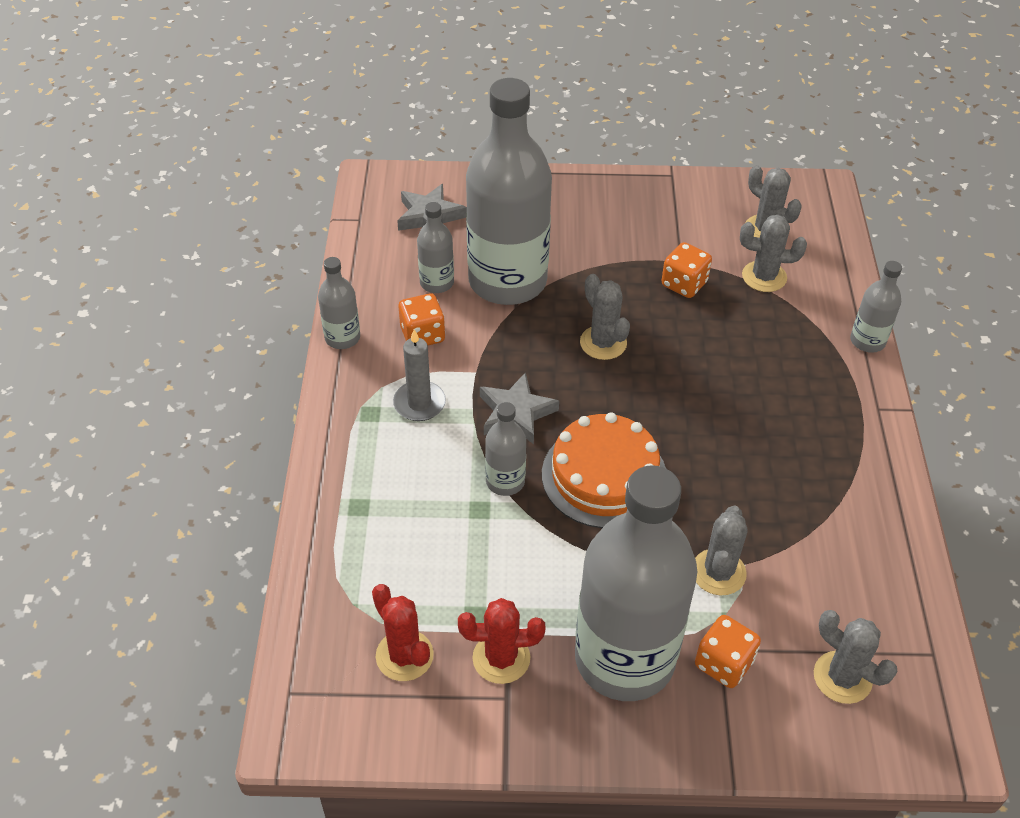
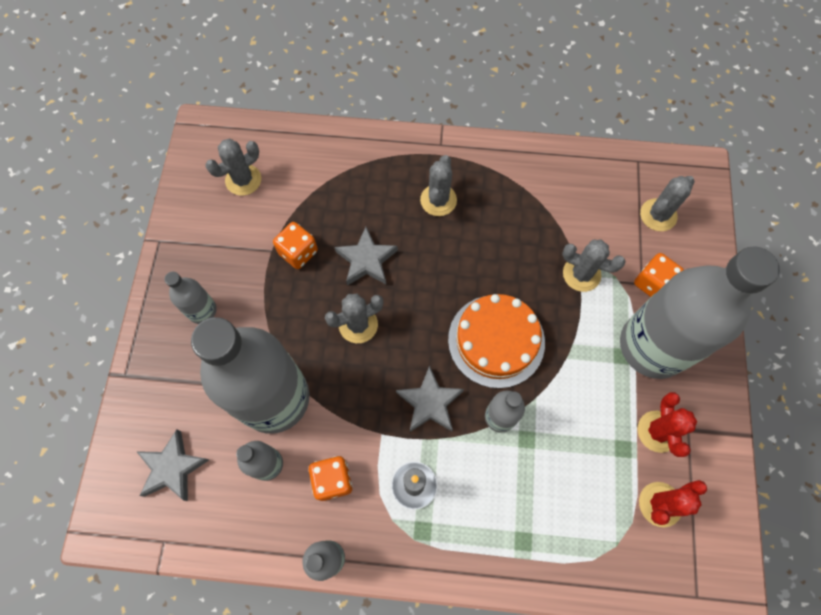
camera: 85 degrees left, 20 degrees up
(687, 344) = (366, 260): none -> grey star
(764, 277) = (298, 192): grey cactus -> grey cactus (438, 200)
(867, 341) = (375, 136): grey bottle -> grey bottle (202, 310)

